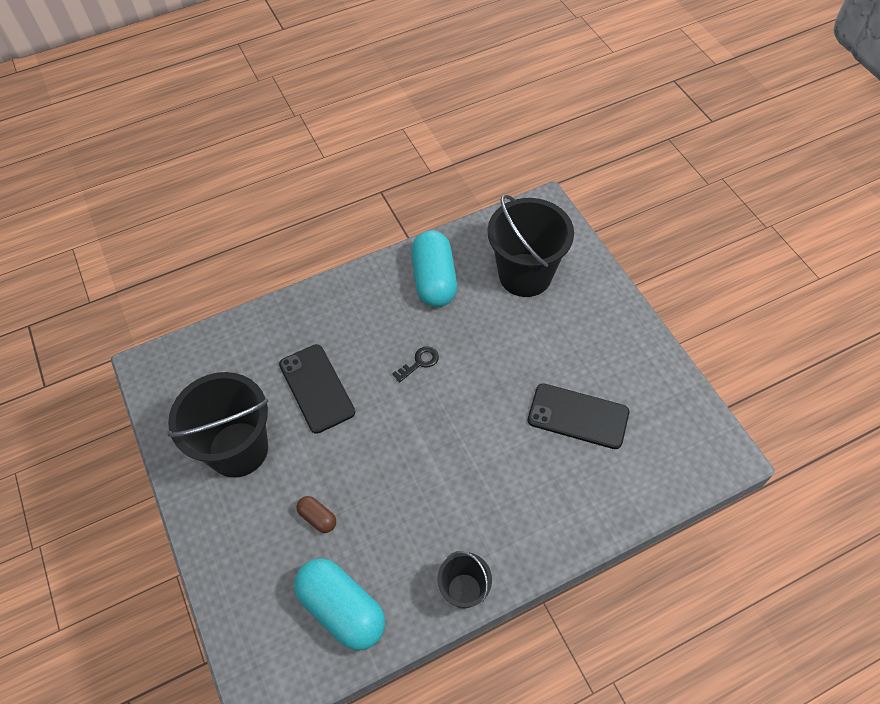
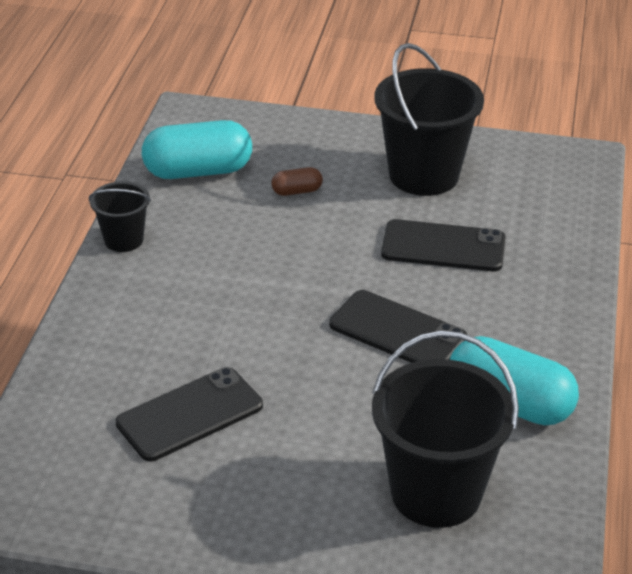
camera: 125 degrees right, 20 degrees down
(419, 362) = (397, 331): black key -> black phone

